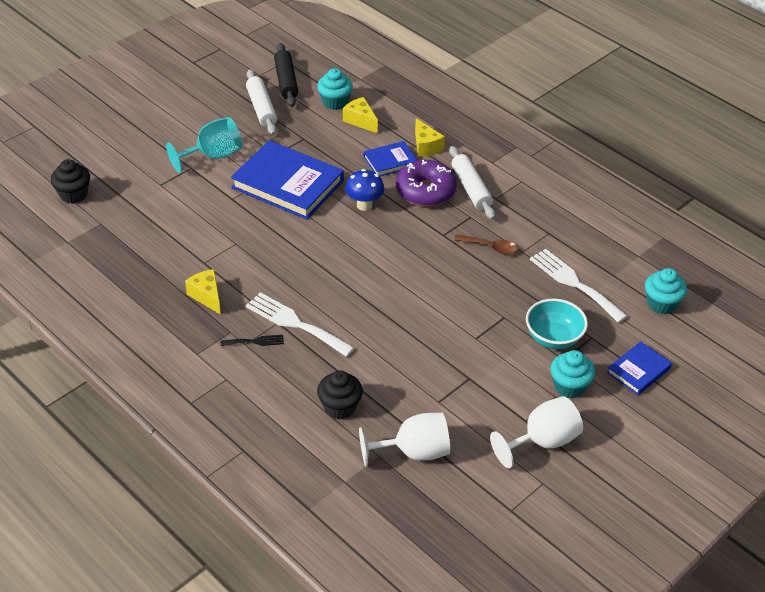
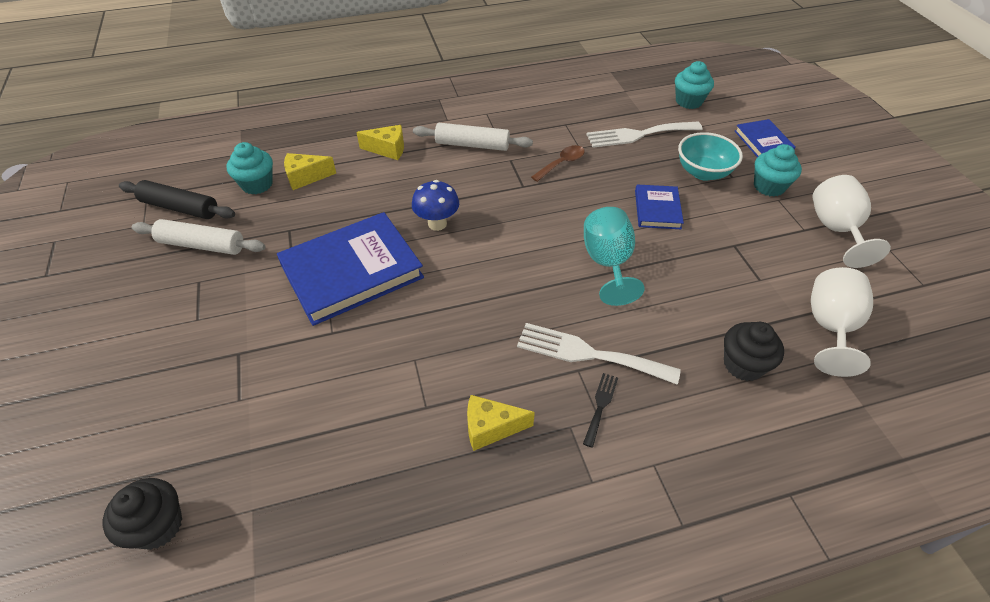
camera: 60 degrees left, 5 degrees up
(213, 156) = (238, 322): turquoise goblet -> turquoise goblet (608, 263)
(295, 323) = (589, 354): white fork -> white fork turned 45 degrees clockwise
(390, 161) = (387, 180): blue book -> blue book (657, 209)
(425, 191) = (451, 174): purple donut -> none

